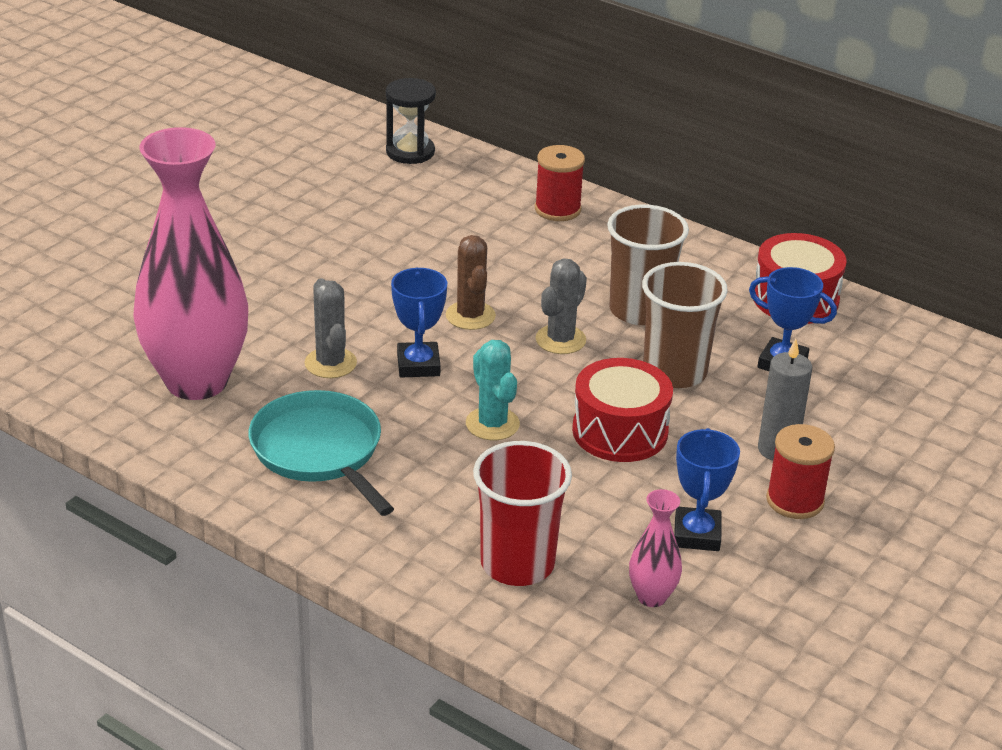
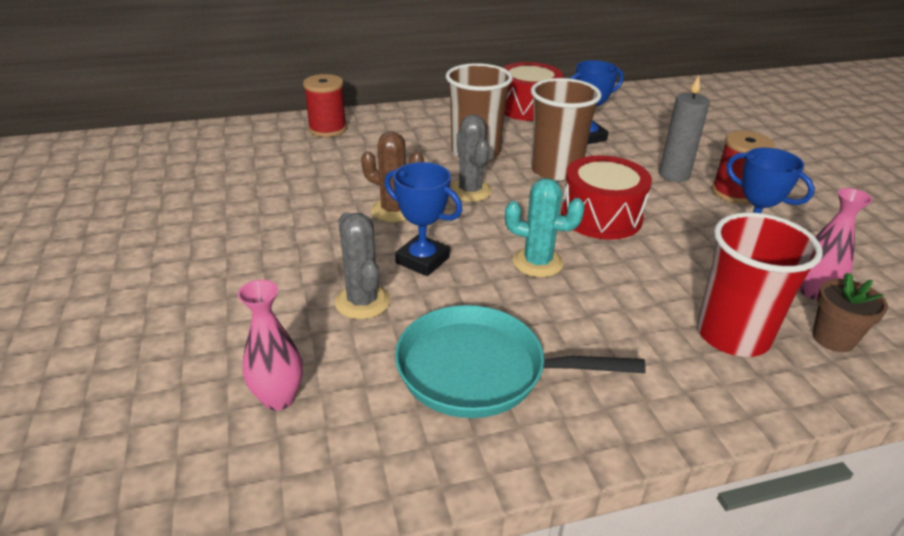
camera: 50 degrees left, 0 degrees up
(197, 381) = (279, 398): pink vase -> pink vase, size x0.41
(330, 363) = (362, 302): grey cactus -> grey cactus turned 45 degrees clockwise
(410, 152) = (167, 145): black hourglass -> none
(583, 623) = (833, 338): none -> brown flower pot

